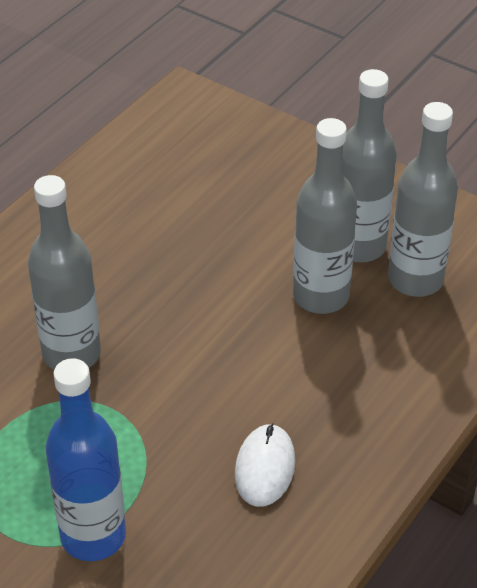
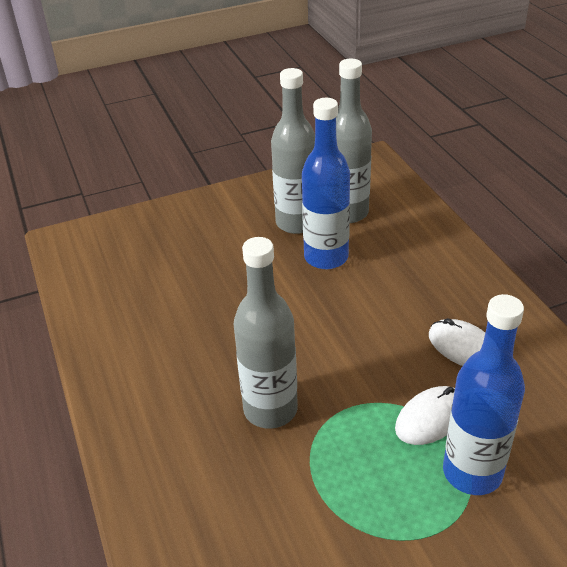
camera: 55 degrees left, 5 degrees down
(143, 478) = (431, 418): none -> white mouse
(321, 296) = (326, 257): grey bottle -> blue bottle

